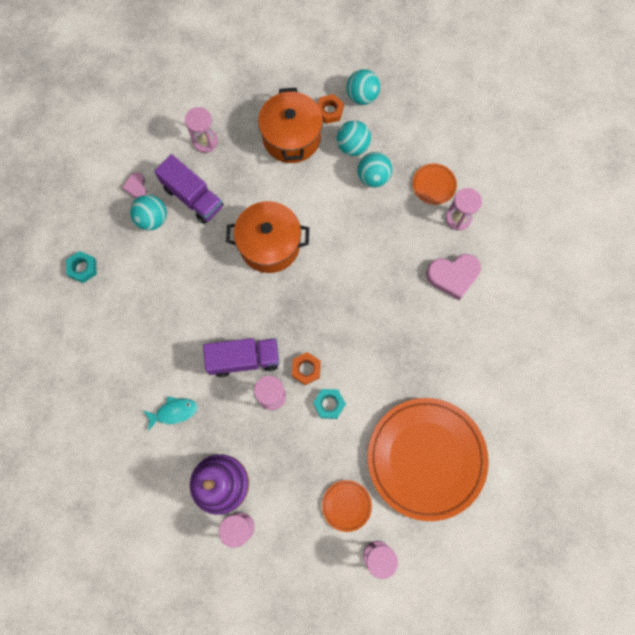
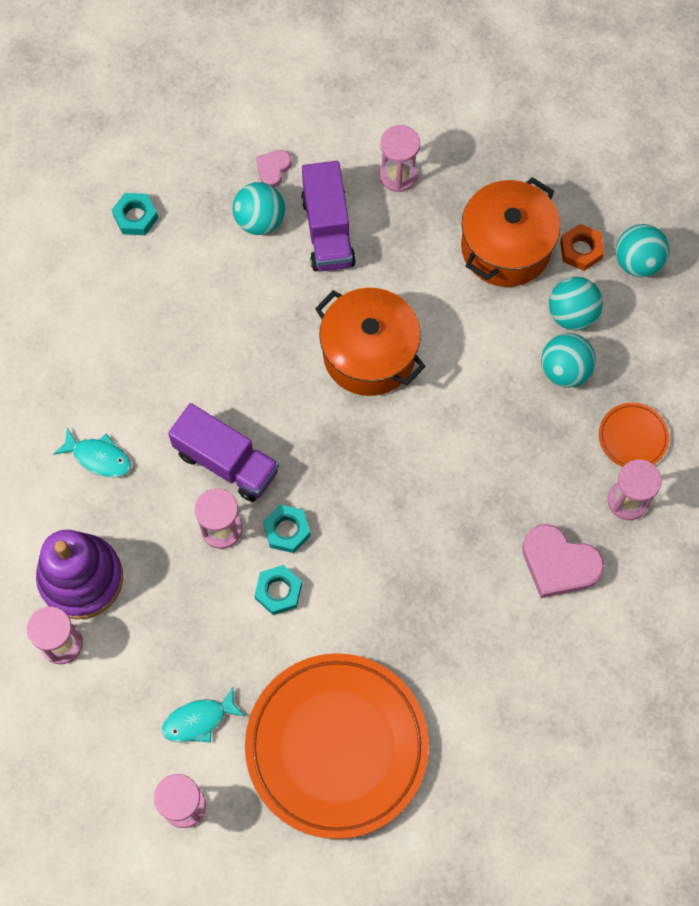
camera: 40 degrees right, 5 degrees down
(306, 369) = (287, 530): orange nut -> turquoise nut
(346, 505) = (198, 720): orange plate -> turquoise fish

